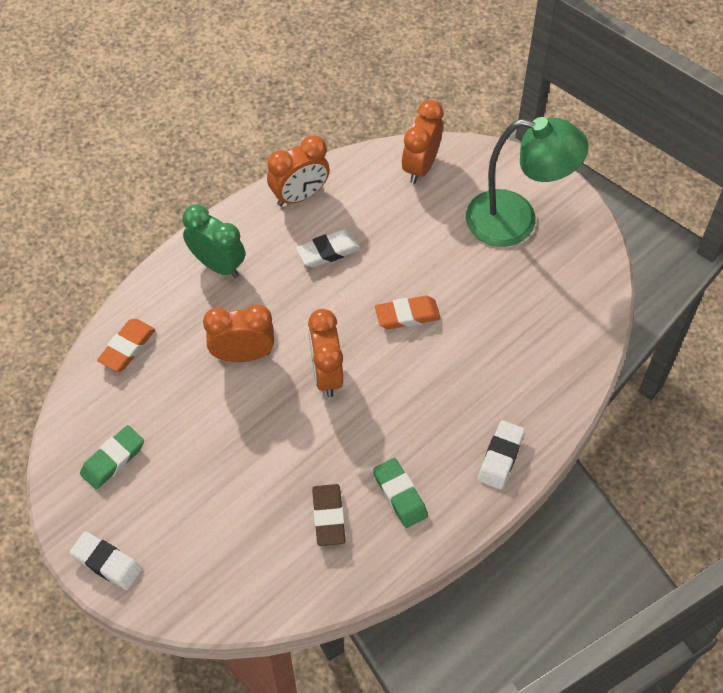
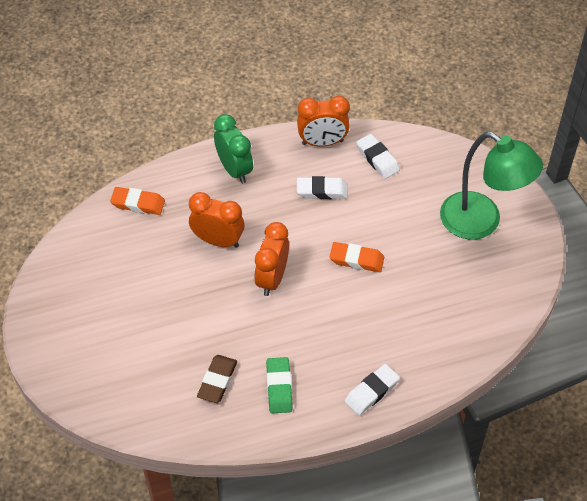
camera: 25 degrees right, 5 degrees down
(107, 563) = (43, 346): white eraser -> white eraser (377, 159)
(113, 459) = (86, 277): green eraser -> none
(127, 347) = (138, 203): orange eraser -> orange eraser turned 45 degrees clockwise
(420, 166) = (427, 154): orange clock -> none

